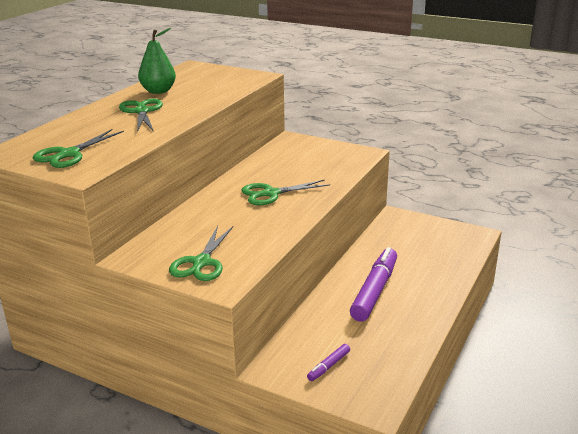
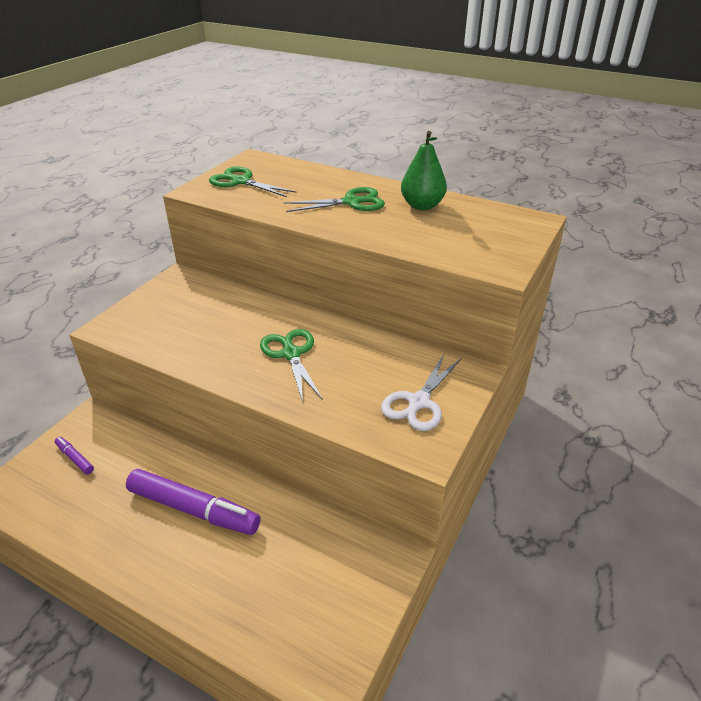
camera: 90 degrees right, 10 degrees up
(201, 263) = (151, 313): green scissors -> none
(323, 153) = (418, 402): none -> white scissors

